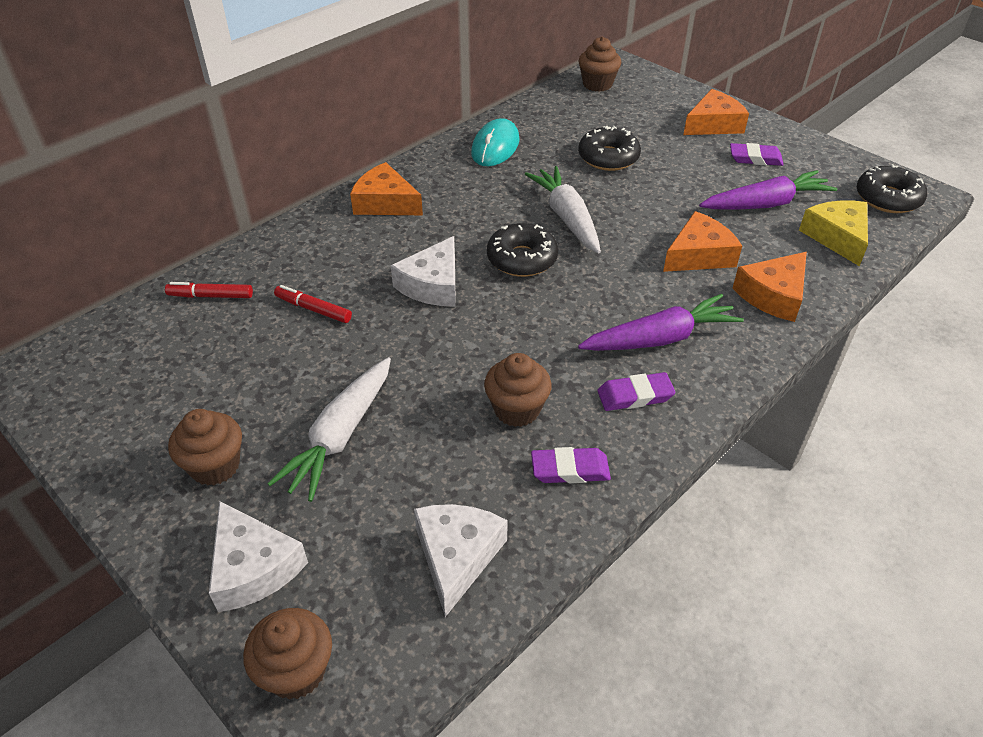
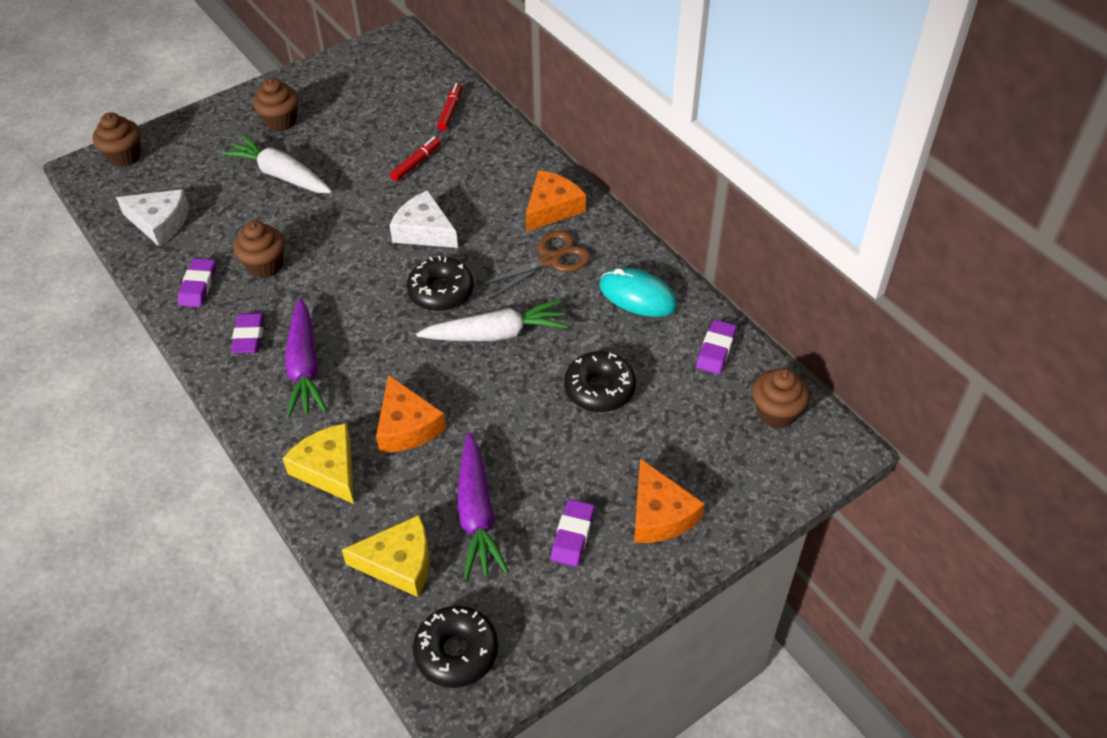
camera: 100 degrees right, 5 degrees up
(253, 567) = (197, 139): white cheese -> none
(460, 196) = (551, 260): none -> brown scissors
(545, 109) = (716, 350): none -> purple eraser
(773, 295) = (328, 469): orange cheese -> yellow cheese

